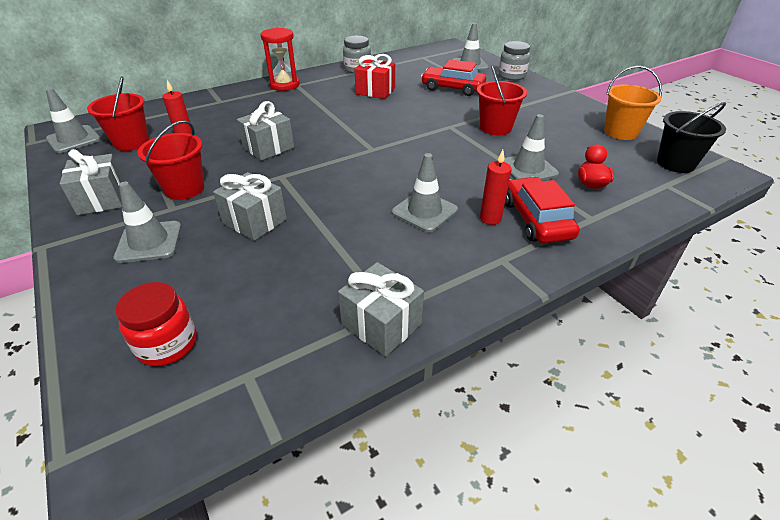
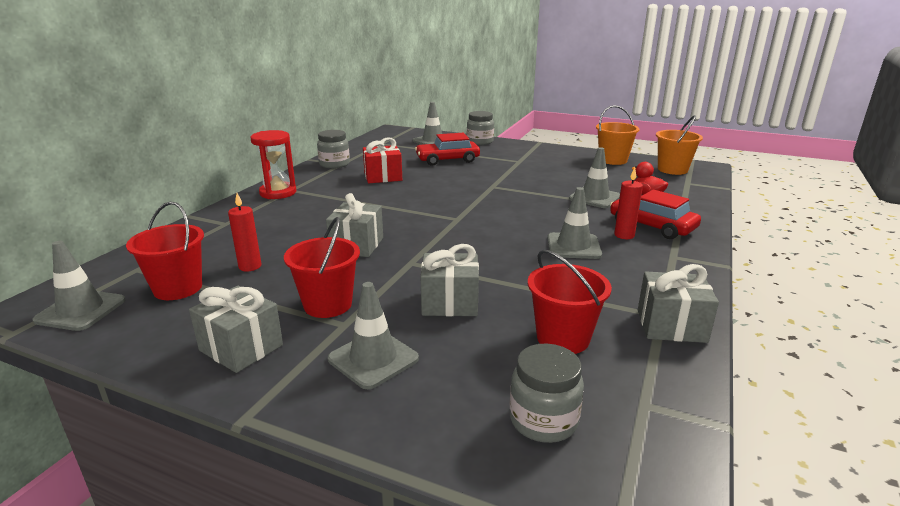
camera: 35 degrees left, 15 degrees down
(167, 344) = (543, 420): red jar -> grey jar
(495, 128) = (528, 178): red bucket -> red bucket (563, 338)
(675, 163) = (672, 170): black bucket -> orange bucket

